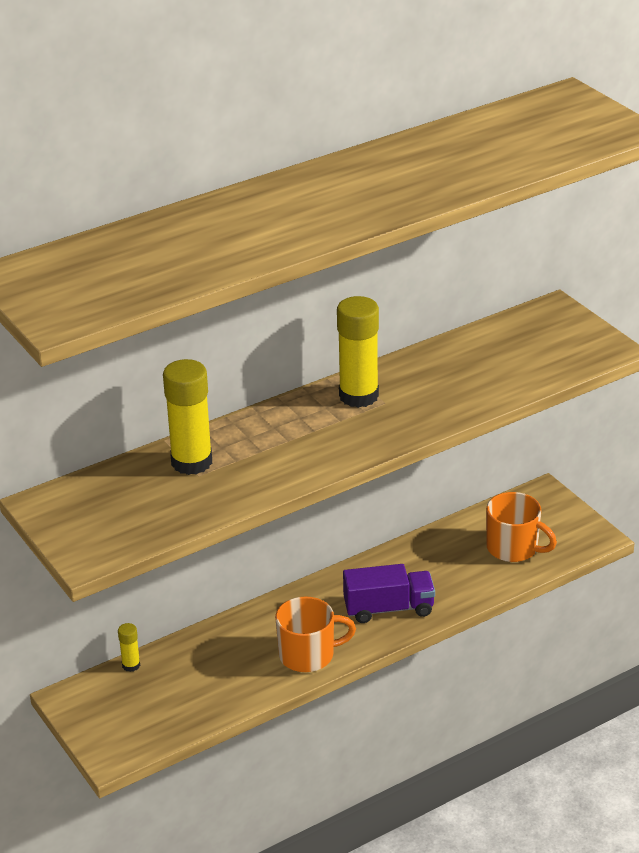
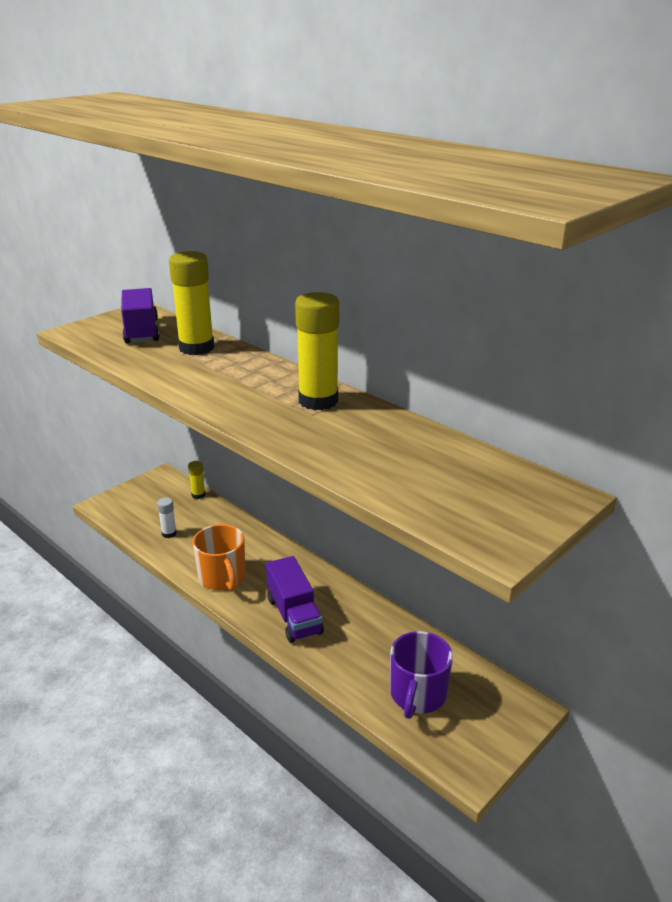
camera: 75 degrees right, 5 degrees down
(118, 501) = (141, 331): none -> purple truck
(206, 695) = (169, 533): none -> white glue stick
(513, 548) = (417, 695): orange mug -> purple mug

